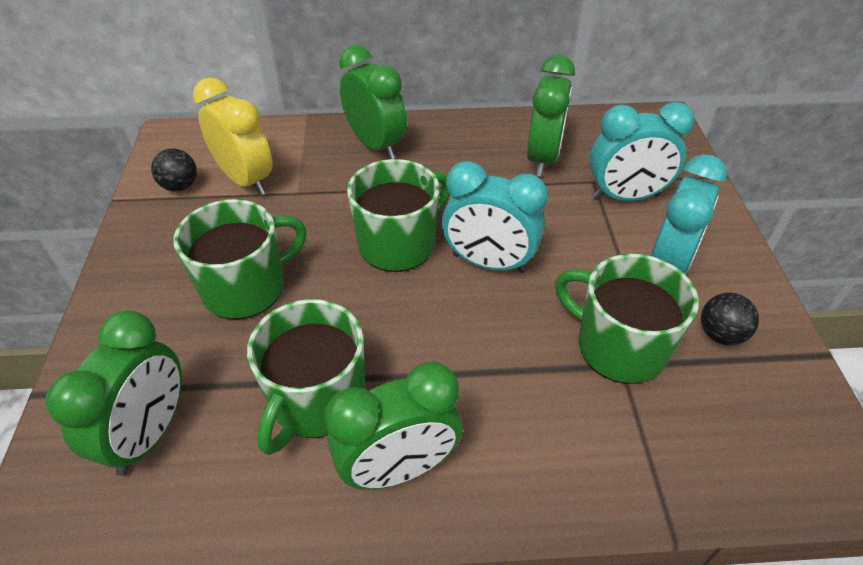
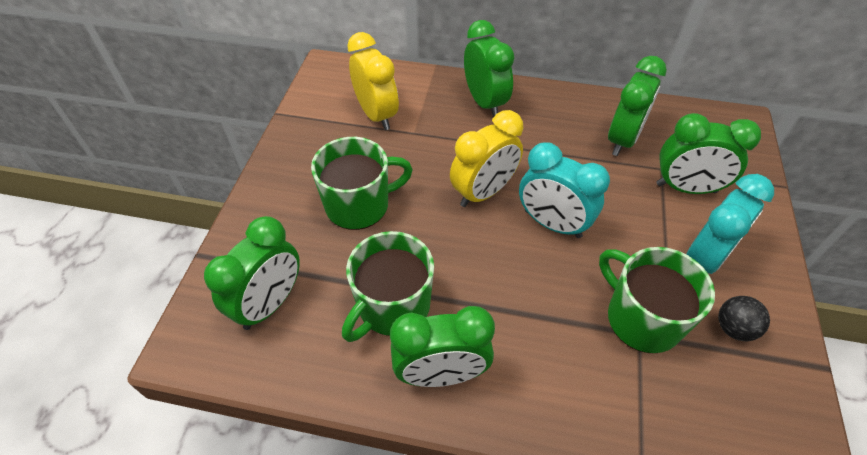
camera: 15 degrees right, 5 degrees up
(180, 186) = (326, 111): black ball -> none
(398, 244) = (483, 192): green mug -> yellow clock
(625, 197) = (686, 188): turquoise clock -> green clock

